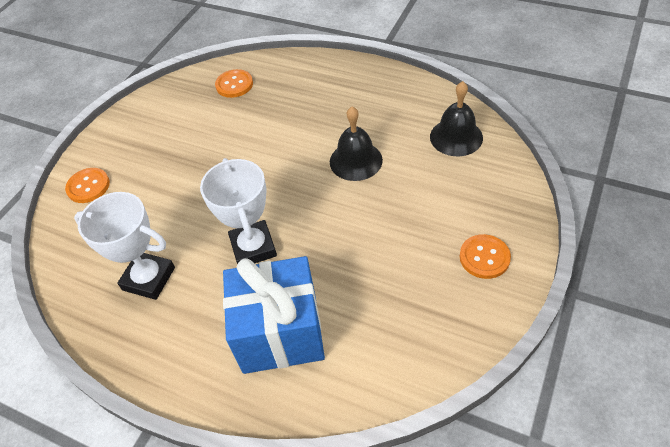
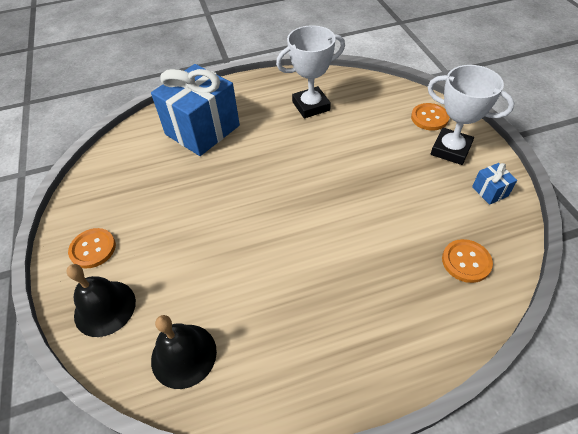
camera: 135 degrees right, 0 degrees up
(154, 108) = (490, 191): none -> blue gift
(253, 247) = (269, 155): white trophy -> white trophy (450, 150)
(356, 160) = (261, 262): black bell -> black bell (105, 308)

